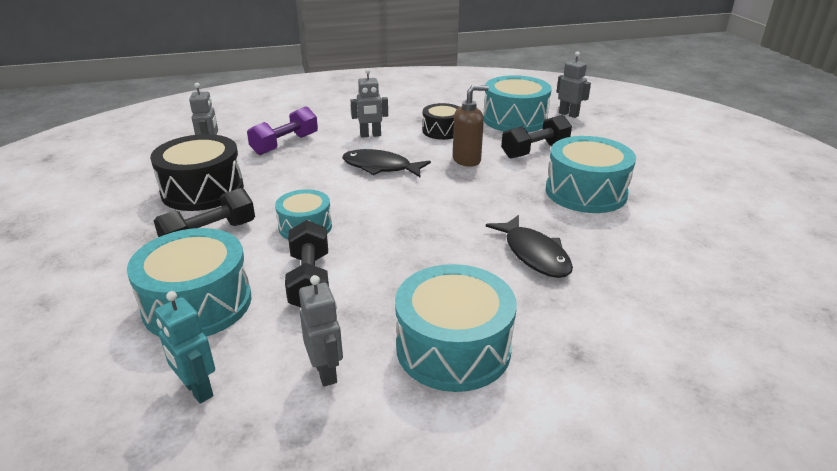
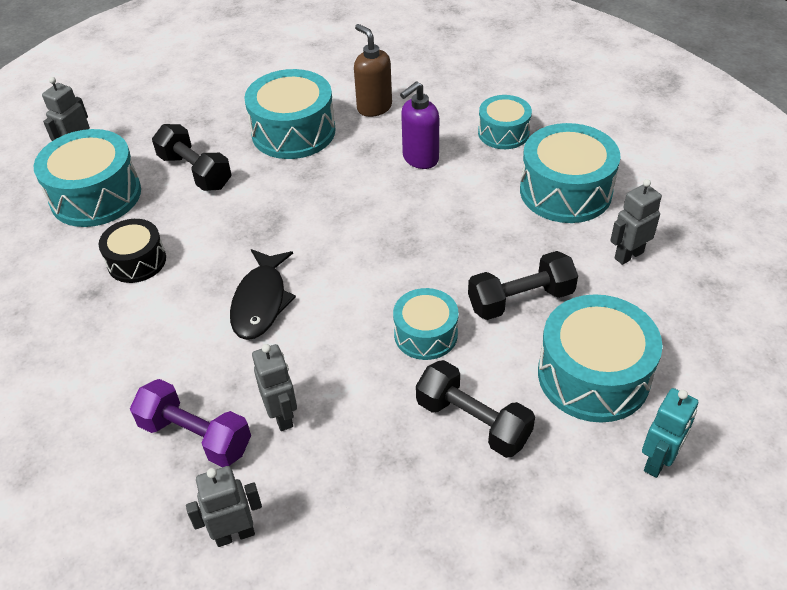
camera: 100 degrees left, 15 degrees up
(197, 390) = (689, 327): turquoise robot -> turquoise robot (658, 462)
(203, 190) = (365, 483): black drum -> none
(370, 135) = (155, 337): grey robot -> grey robot (282, 416)
(467, 160) = (229, 225): brown soap dispenser -> brown soap dispenser (374, 107)
(534, 254) = (420, 159): black fish -> purple soap dispenser
(576, 320) = (503, 133): none -> turquoise drum

